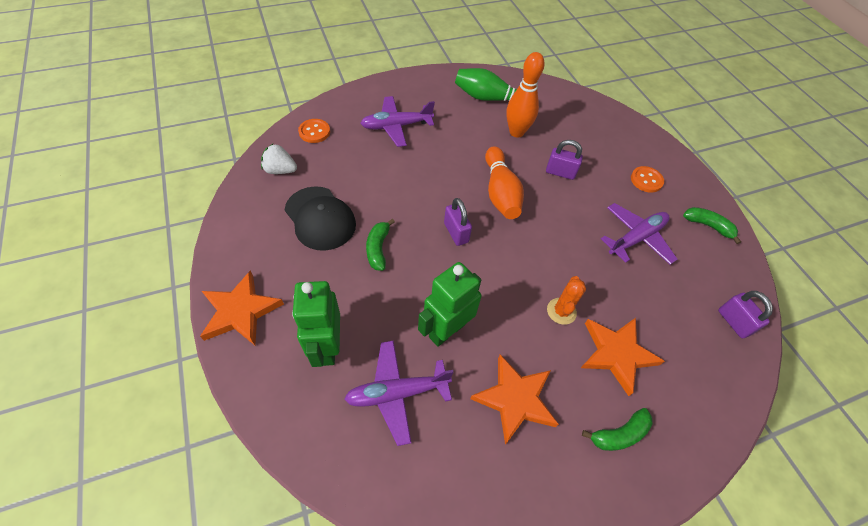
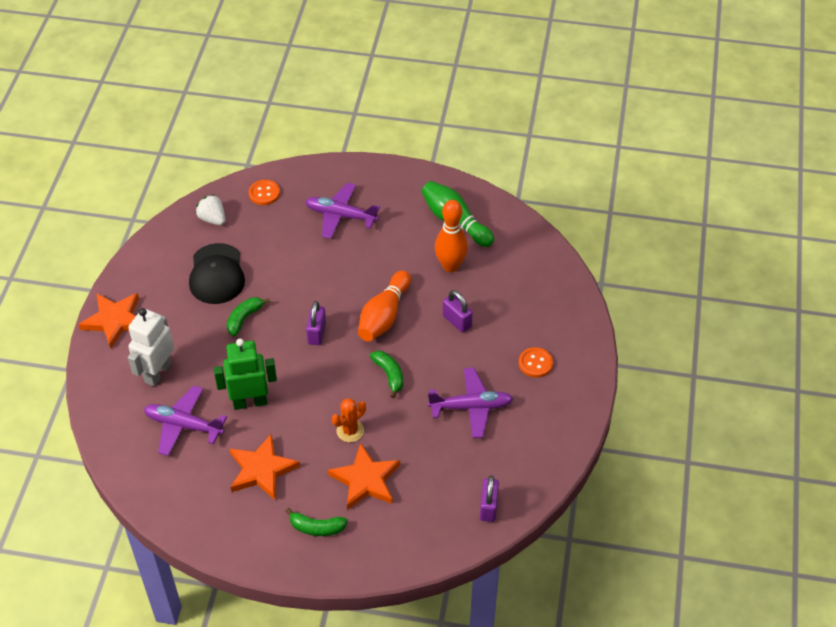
camera: 35 degrees right, 5 degrees down
(327, 347) = (157, 372): green robot -> white robot
(708, 226) = (552, 428): green banana -> green banana (389, 375)

